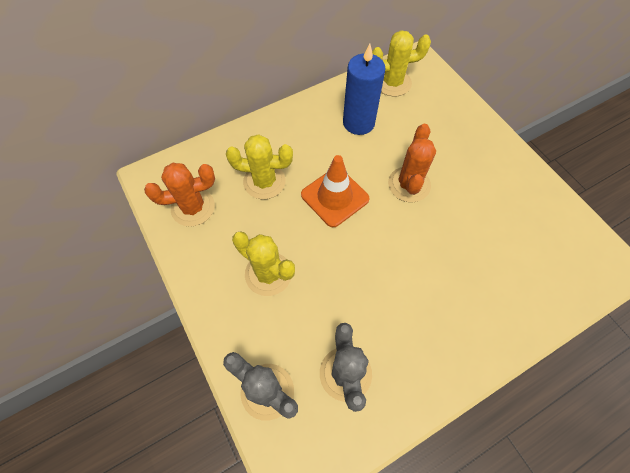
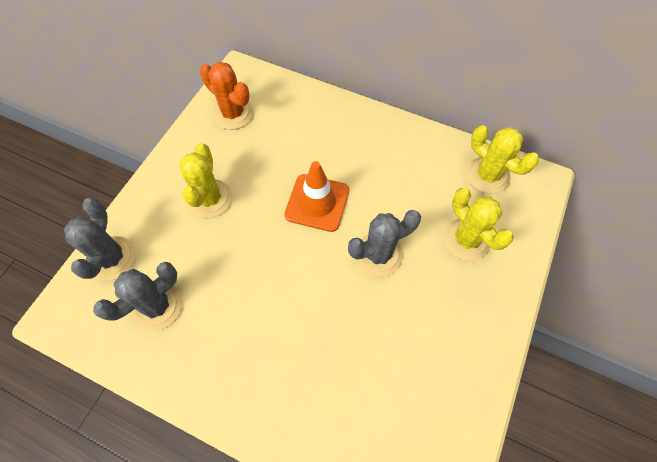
camera: 55 degrees right, 0 degrees up
(264, 181) = (292, 144): yellow cactus -> yellow cactus (466, 239)
(358, 123) = (413, 175): blue candle -> none
(409, 184) = (378, 254): orange cactus -> grey cactus

